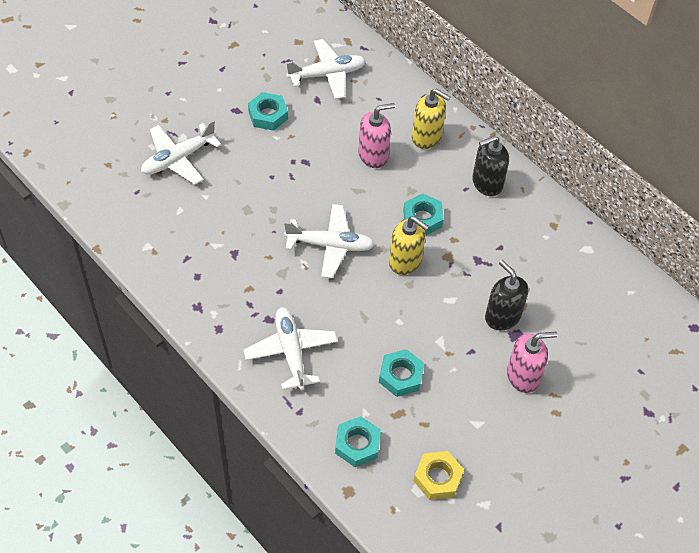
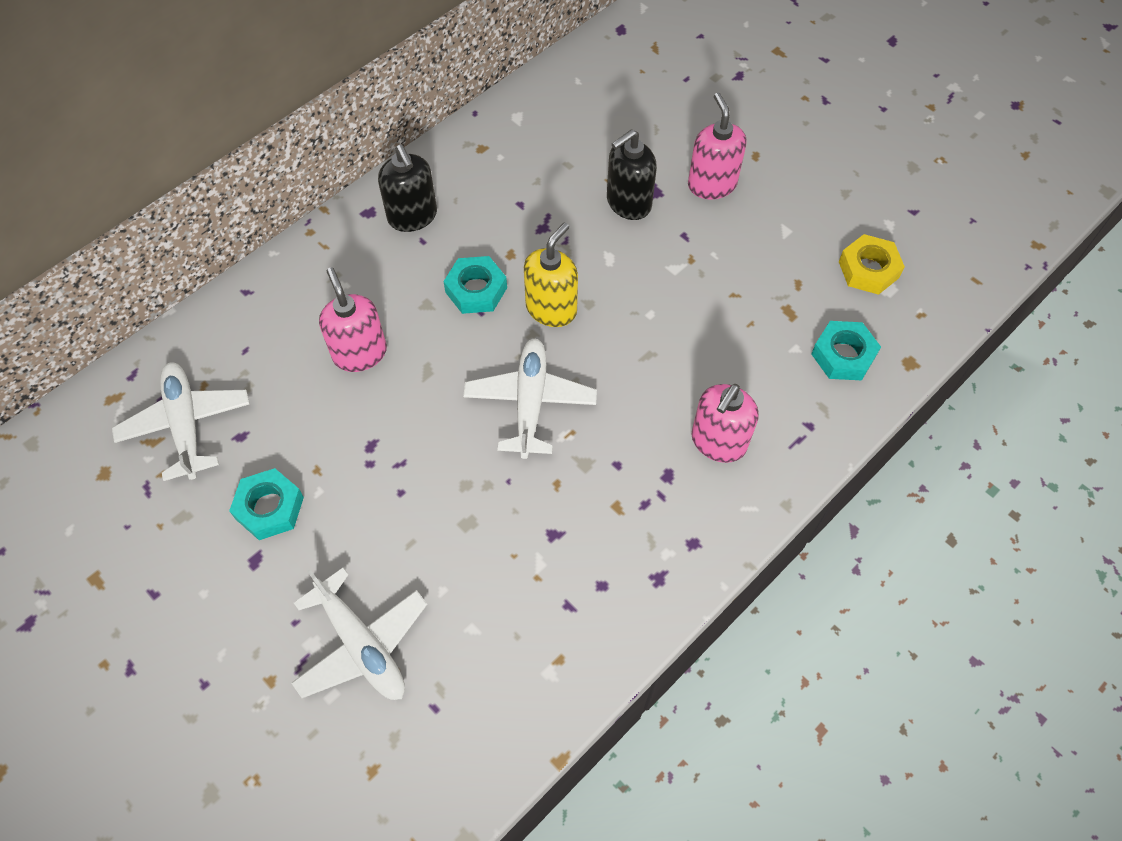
camera: 90 degrees left, 5 degrees up
(291, 352) = (718, 442): white plane -> pink soap dispenser
(401, 376) = (734, 310): turquoise nut -> none
(427, 137) = (326, 286): yellow soap dispenser -> none

